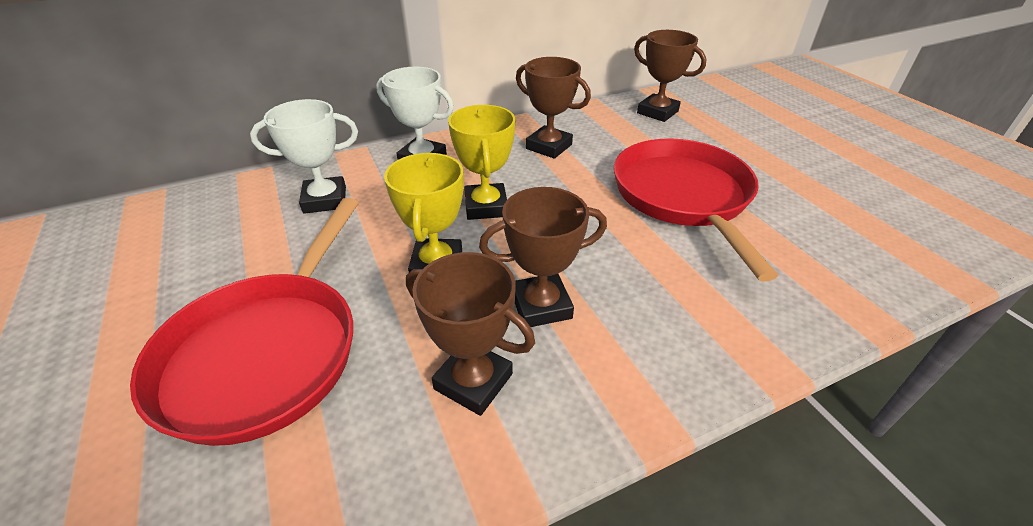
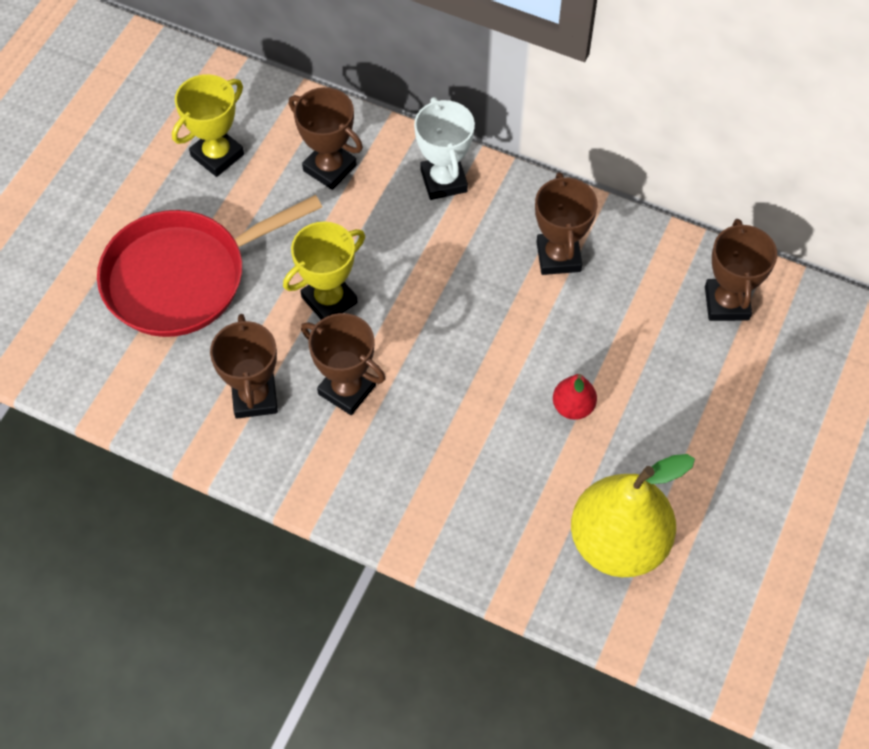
camera: 50 degrees right, 20 degrees up
(325, 200) = (330, 168): white trophy -> brown trophy
(486, 206) = (422, 277): yellow trophy -> yellow trophy (217, 155)
(683, 197) = (573, 407): red pan -> red pear
(835, 234) = (618, 542): none -> yellow pear

